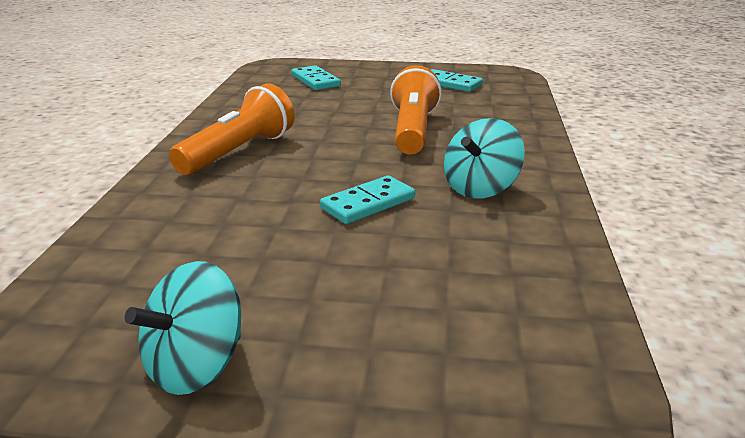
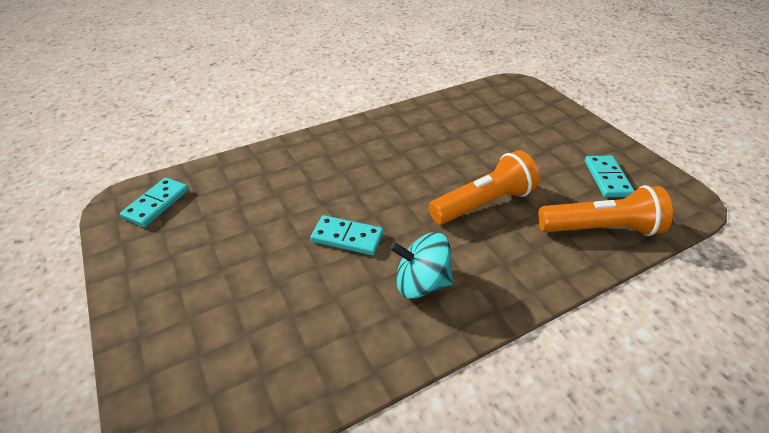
camera: 55 degrees right, 15 degrees up
(196, 366) = (142, 260): turquoise spinning top -> none
(238, 152) = (365, 149): orange flashlight -> orange flashlight (600, 228)
(315, 81) = (514, 115): turquoise domino -> turquoise domino (157, 204)

